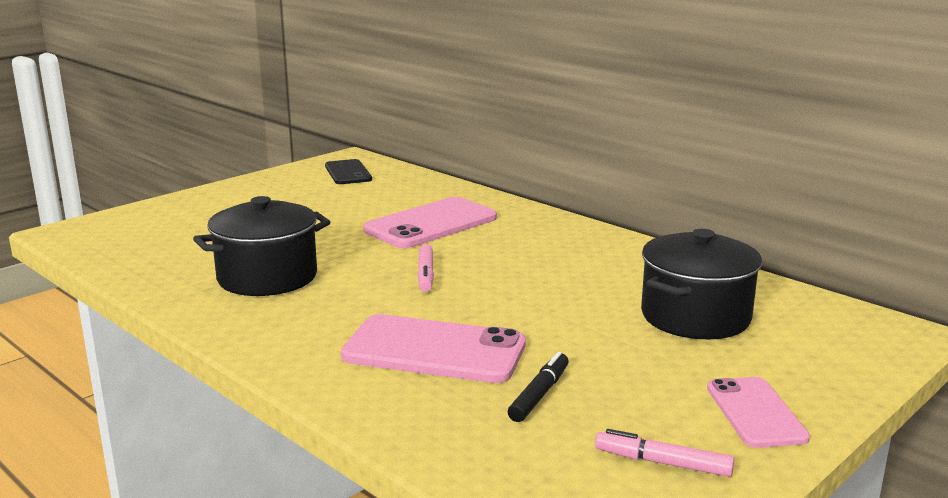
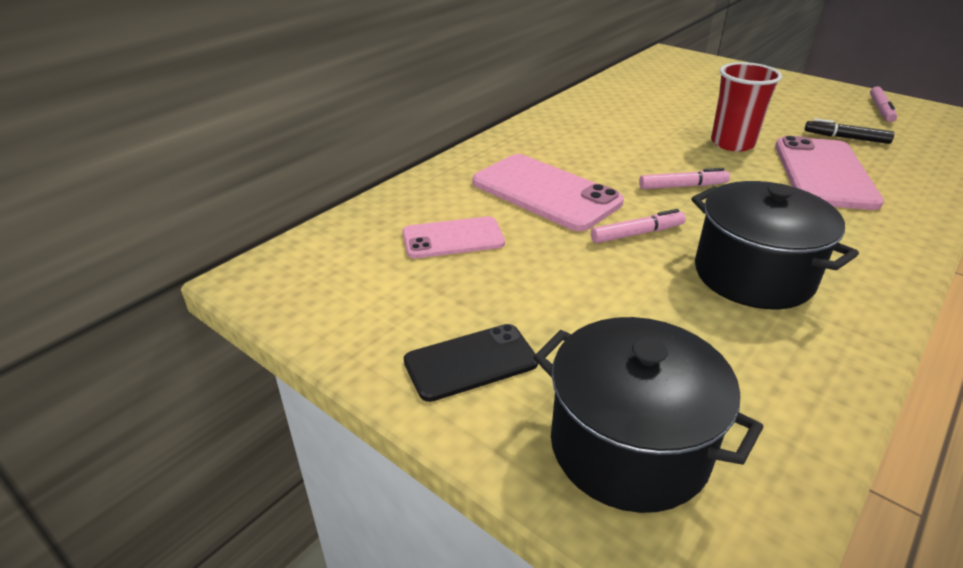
camera: 95 degrees left, 15 degrees up
(348, 173) = (344, 270): black phone -> black phone (471, 362)
(349, 247) = (637, 233): none -> pink marker
(526, 315) = (732, 143): none -> red cup
(695, 317) = (689, 95): black pot -> black pot (629, 446)
(755, 413) = (802, 88): pink phone -> pink phone (453, 238)

